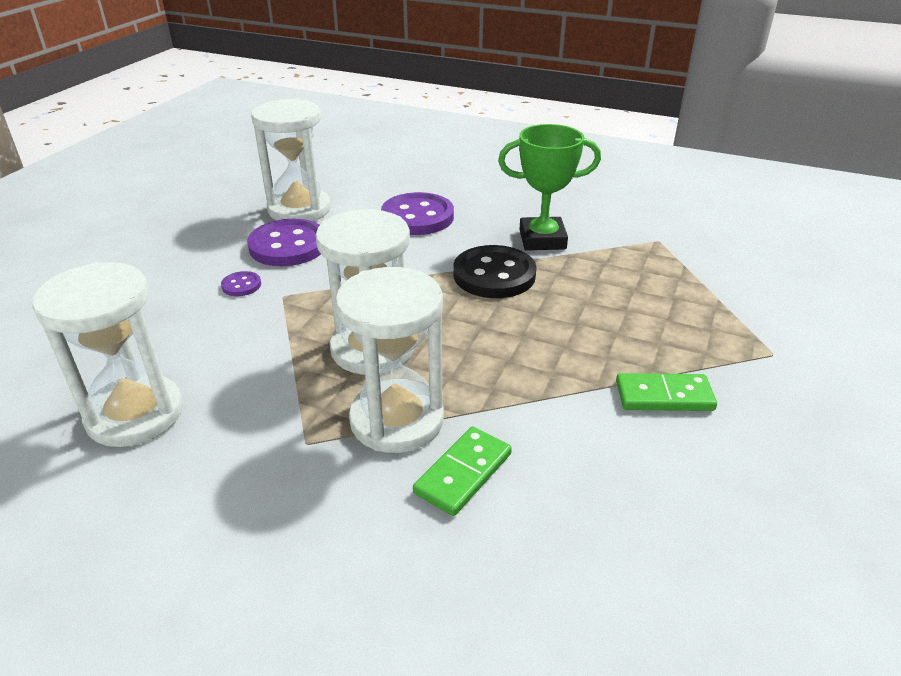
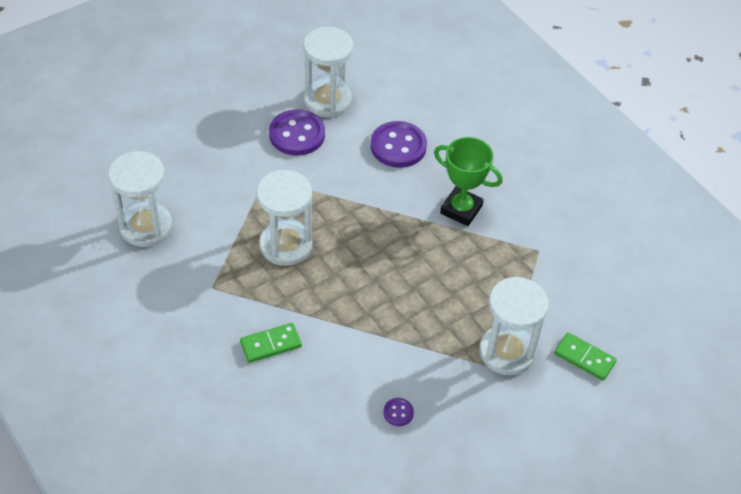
camera: 30 degrees right, 15 degrees up
(241, 285) = (248, 157): purple button -> purple button (398, 412)
(397, 420) = (263, 298): white hourglass -> white hourglass (506, 352)
(494, 275) = (401, 225): black button -> none
(664, 396) = (411, 359): green domino -> green domino (584, 358)

